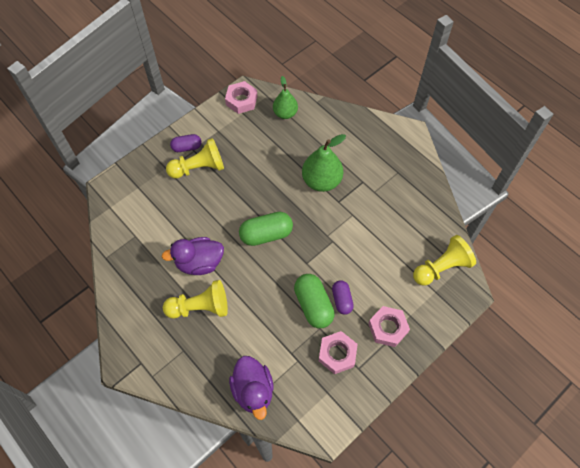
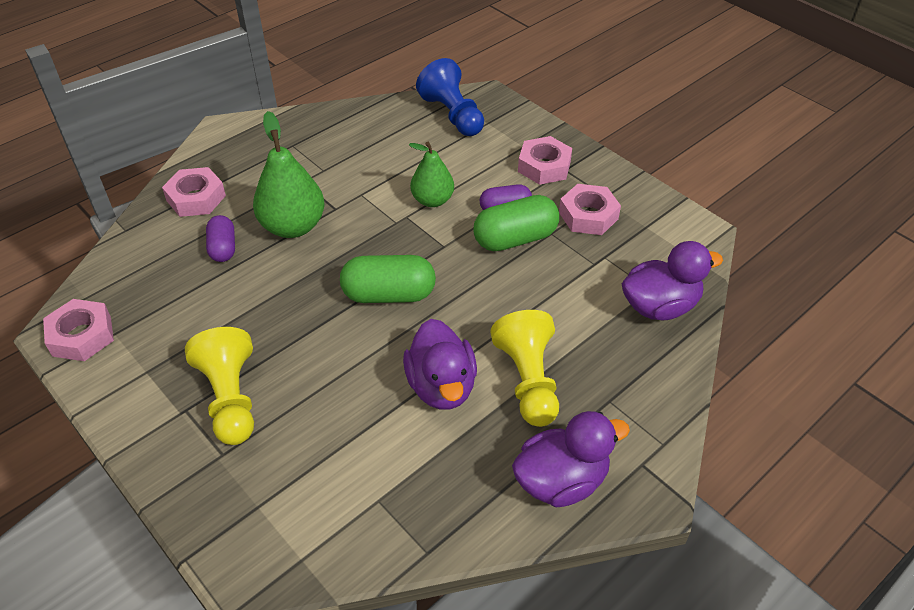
camera: 90 degrees left, 15 degrees down
(135, 320) = (561, 481): none -> purple duck
(187, 147) = (174, 422): purple capsule -> purple capsule (223, 248)
(266, 234) = (389, 294): green capsule -> green capsule turned 75 degrees counterclockwise
(285, 113) = (137, 271): green pear -> green pear (432, 200)
(344, 129) = (196, 198): none -> pink nut
(441, 267) = (452, 115): yellow pawn -> blue pawn

